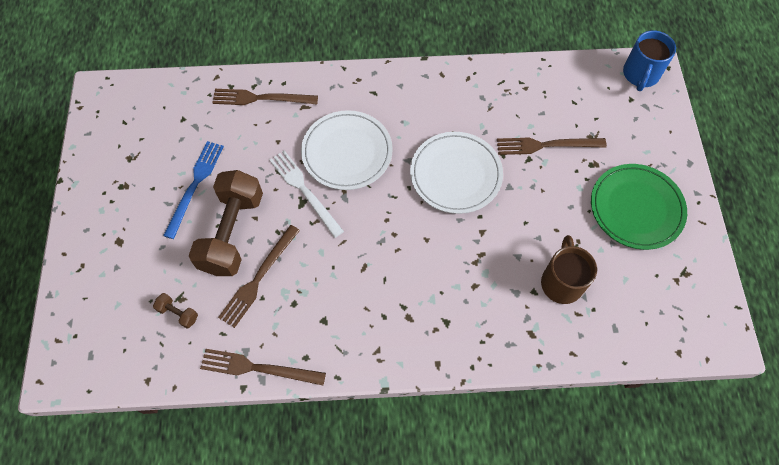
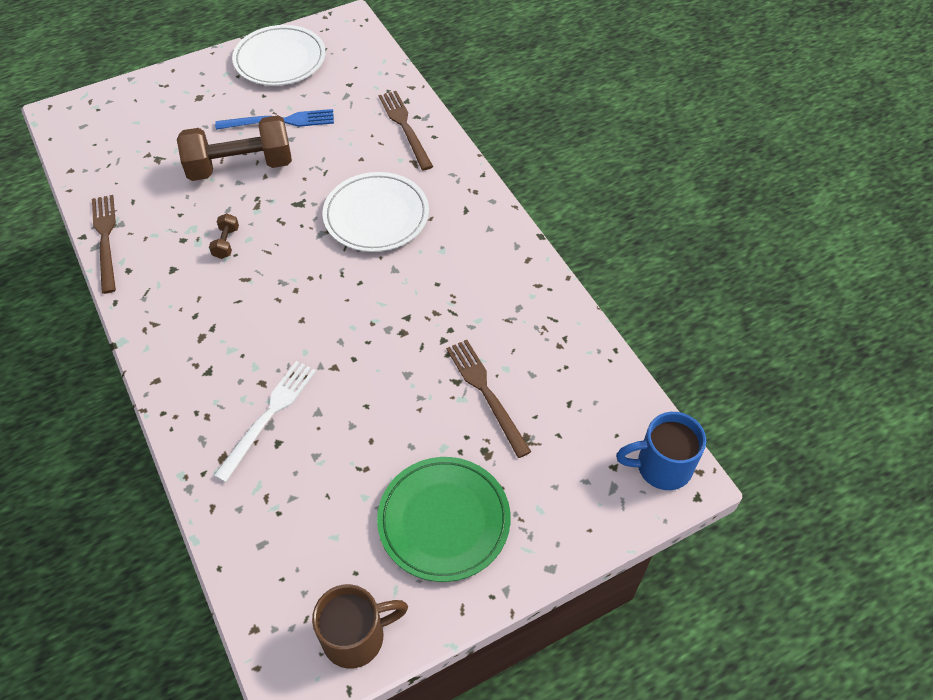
camera: 65 degrees right, 10 degrees down
(178, 313) = (142, 163): brown dumbbell -> brown dumbbell (226, 243)
(259, 278) = (200, 204): brown fork -> none
(304, 191) = (313, 200): white fork -> white fork (268, 416)
(455, 174) = (397, 318): white plate -> white plate (280, 60)
(561, 282) = (302, 467): brown mug -> brown mug (356, 636)

